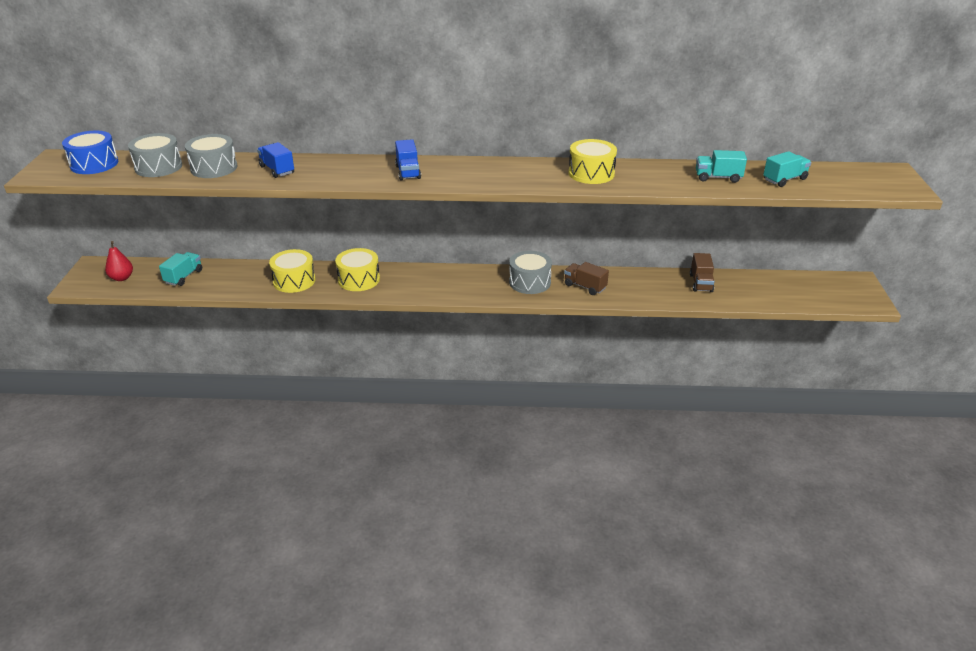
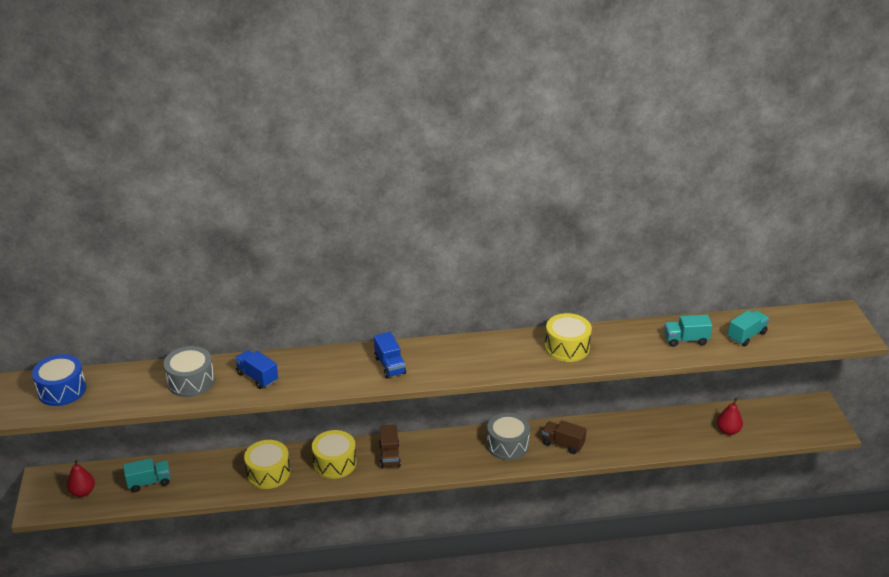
camera: 10 degrees left, 0 degrees up
(158, 167) = (132, 386): grey drum -> none
(184, 277) = (149, 482): turquoise truck -> turquoise truck turned 60 degrees clockwise
(701, 283) = (672, 425): brown truck -> brown truck (390, 456)
(758, 292) = (728, 431): none -> red pear

